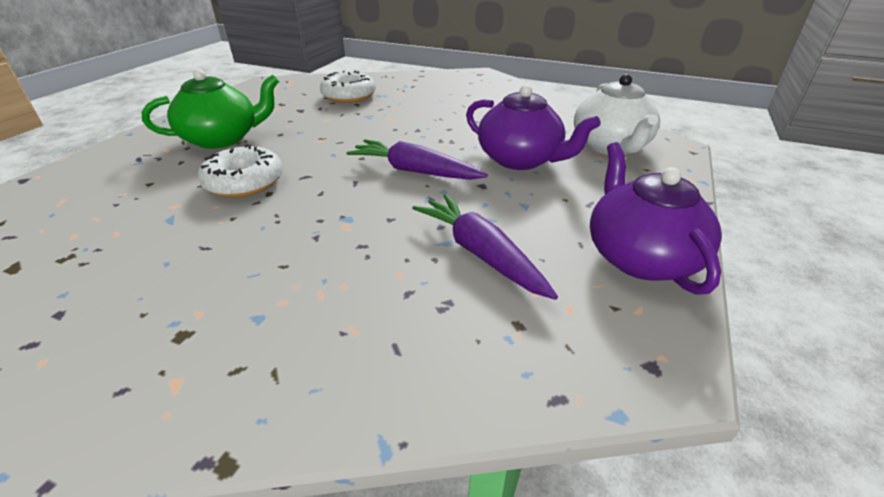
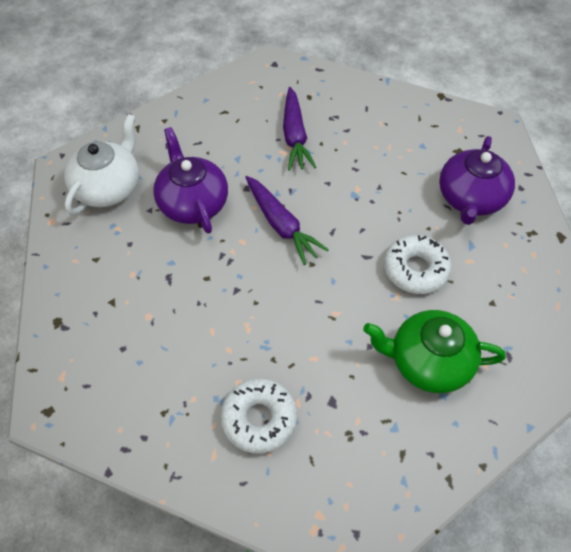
camera: 150 degrees left, 20 degrees up
(640, 257) = (218, 101): purple teapot -> purple teapot (470, 199)

